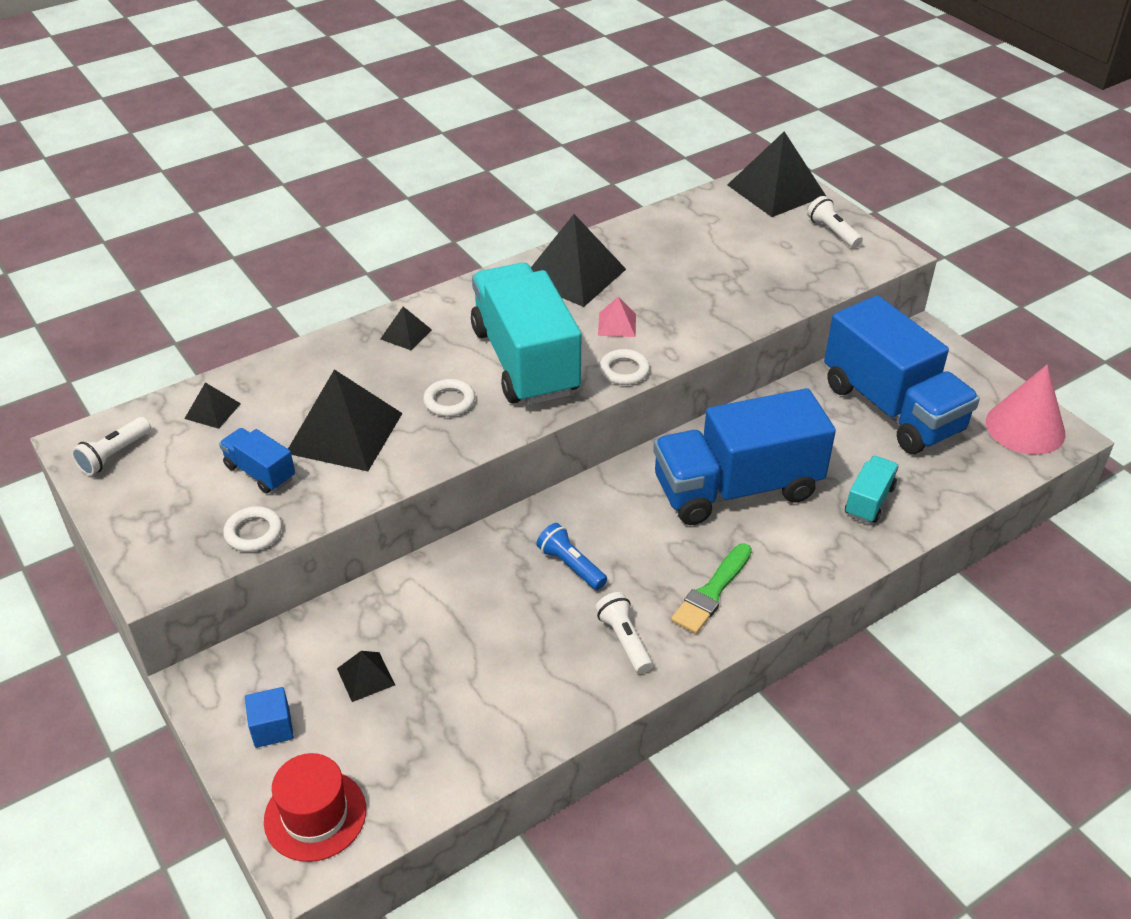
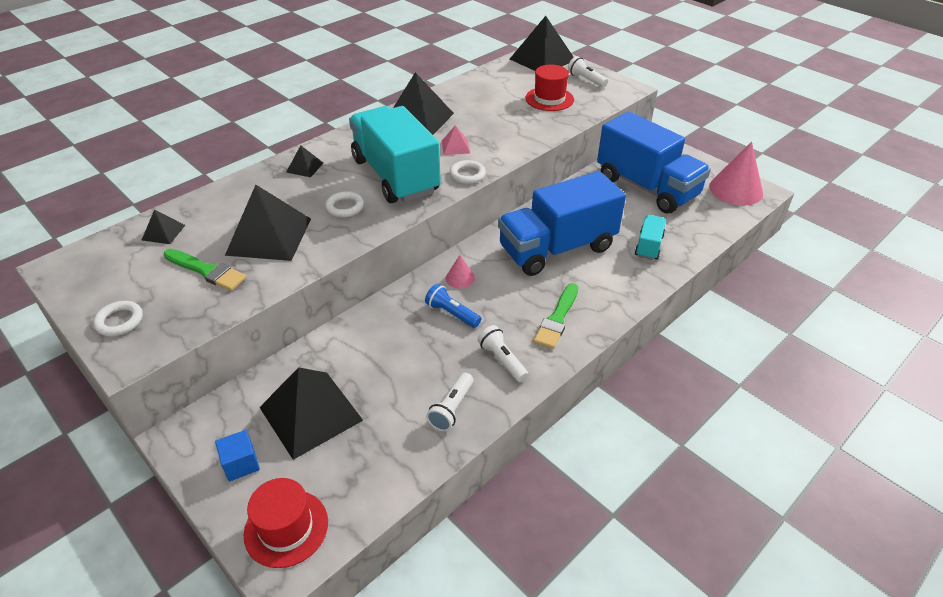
camera: 10 degrees left, 0 degrees up
(114, 455) = (86, 272): white flashlight -> white flashlight (451, 408)
(253, 532) = (207, 314): white ring -> white ring (119, 321)
(260, 472) = (206, 271): blue truck -> green brush
(366, 676) = (311, 413): black pyramid -> black pyramid, size x2.15
(592, 516) = (460, 278): none -> pink cone
(770, 259) = (549, 99): none -> red hat

